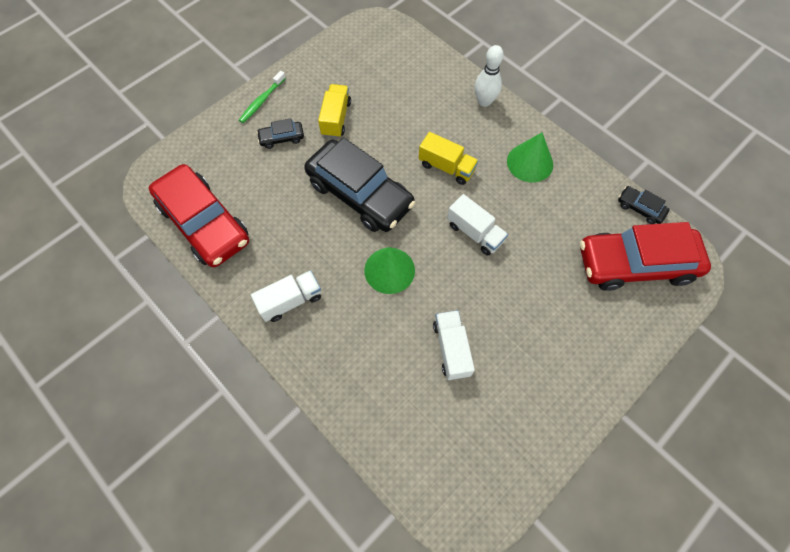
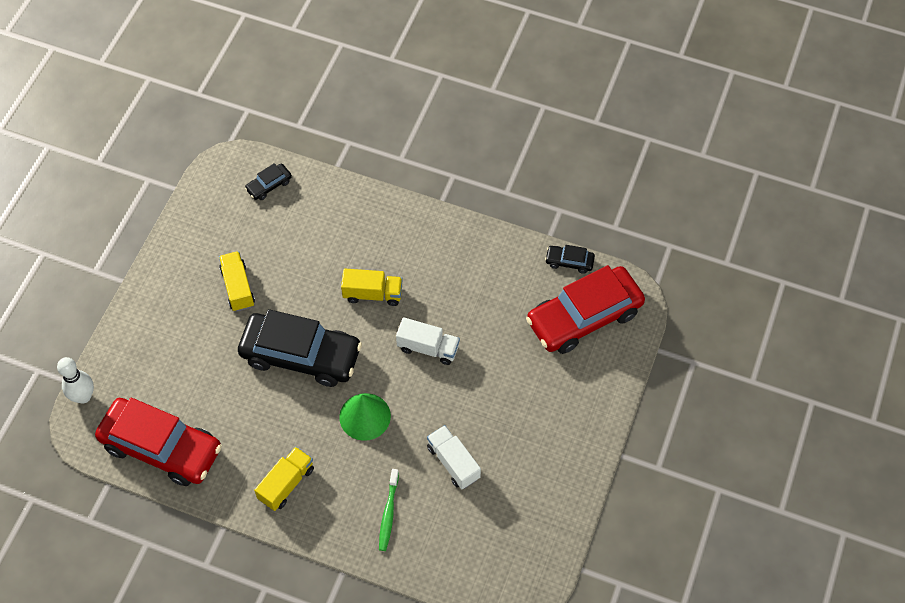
camera: 25 degrees left, 5 degrees down
(262, 101) = (150, 299): green toothbrush -> green toothbrush (388, 513)
(282, 138) = (192, 330): black car -> black car (269, 185)
(290, 301) = (286, 484): white truck -> yellow truck
(484, 101) = (379, 210): white bowling pin -> white bowling pin (83, 396)
(530, 162) = (450, 257): green cone -> none

